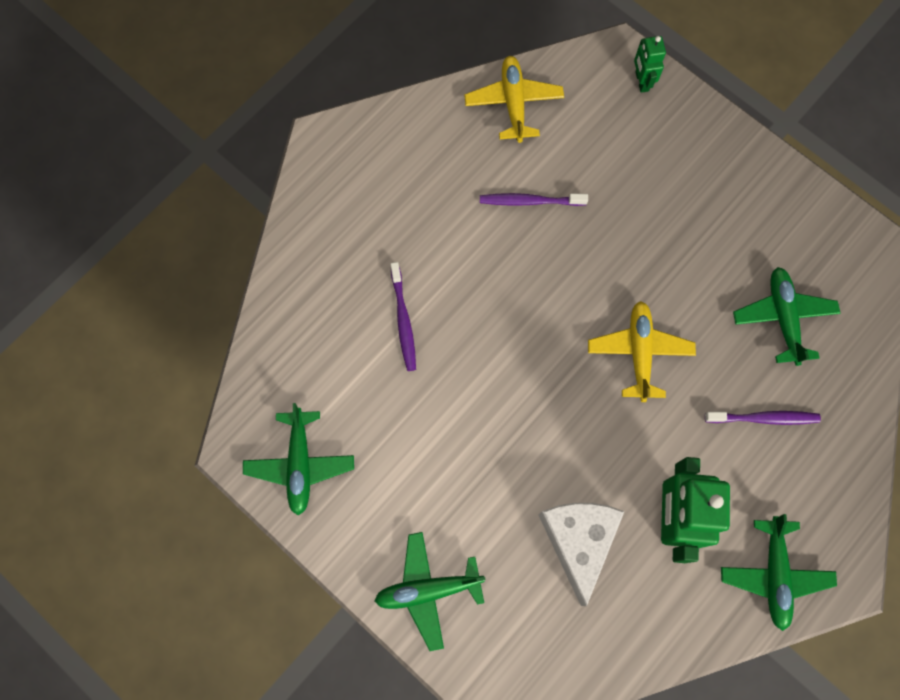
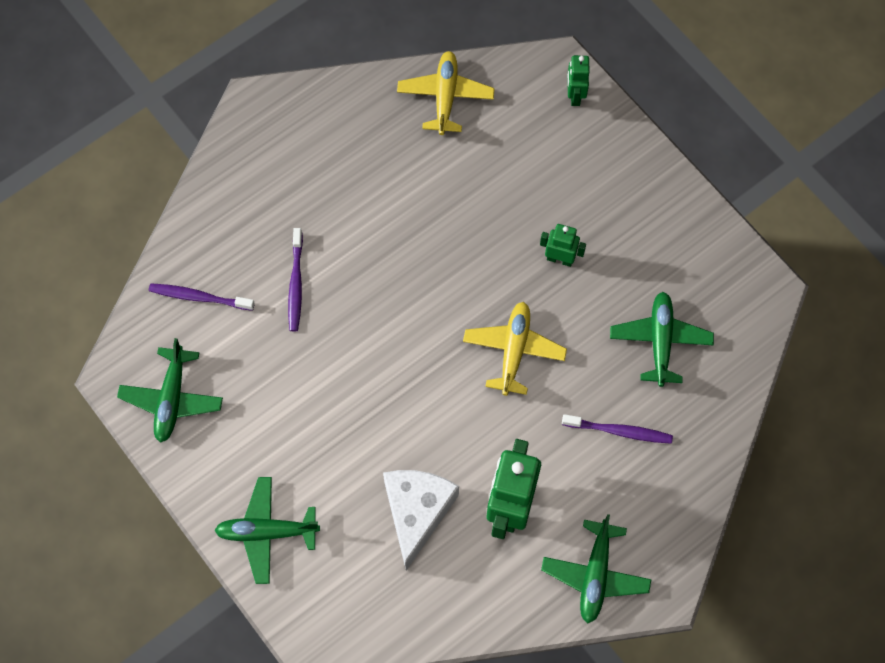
camera: 10 degrees right, 5 degrees down
(530, 201) = (441, 192): purple toothbrush -> purple toothbrush (199, 297)
(664, 250) = (559, 259): none -> green robot

